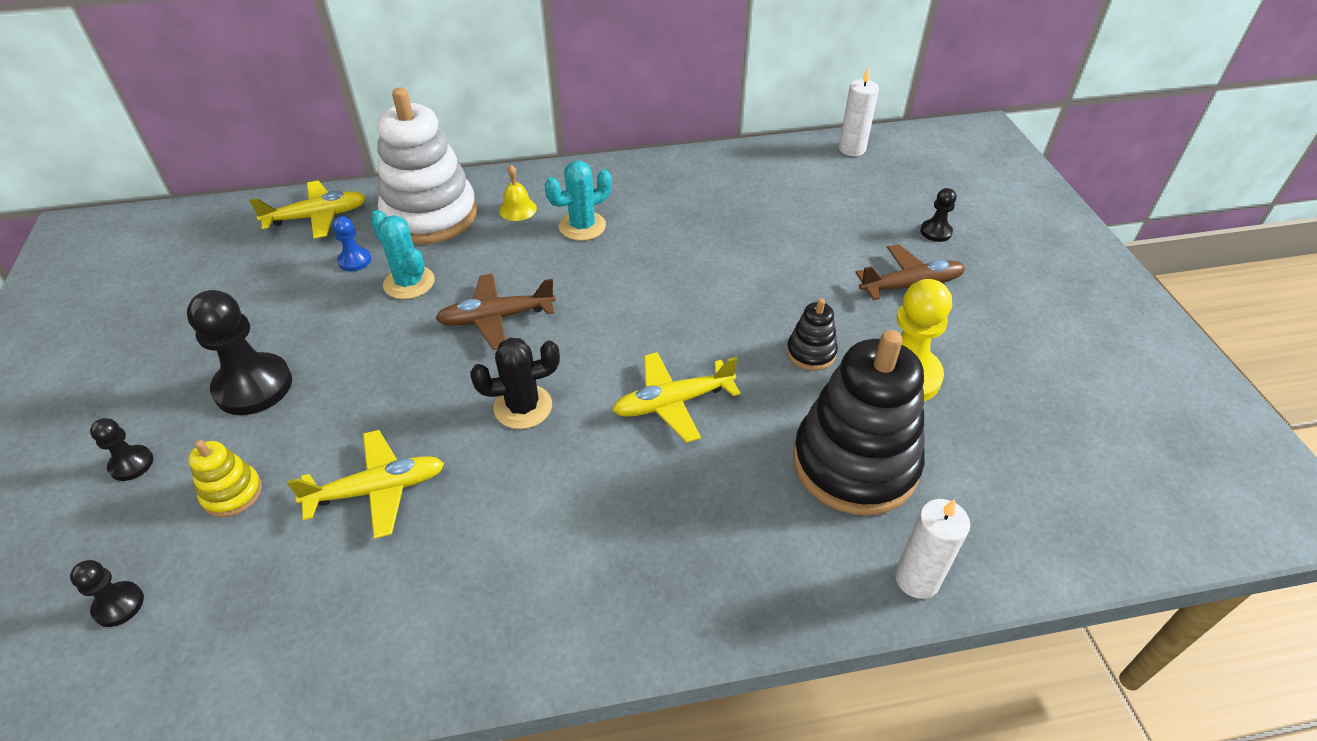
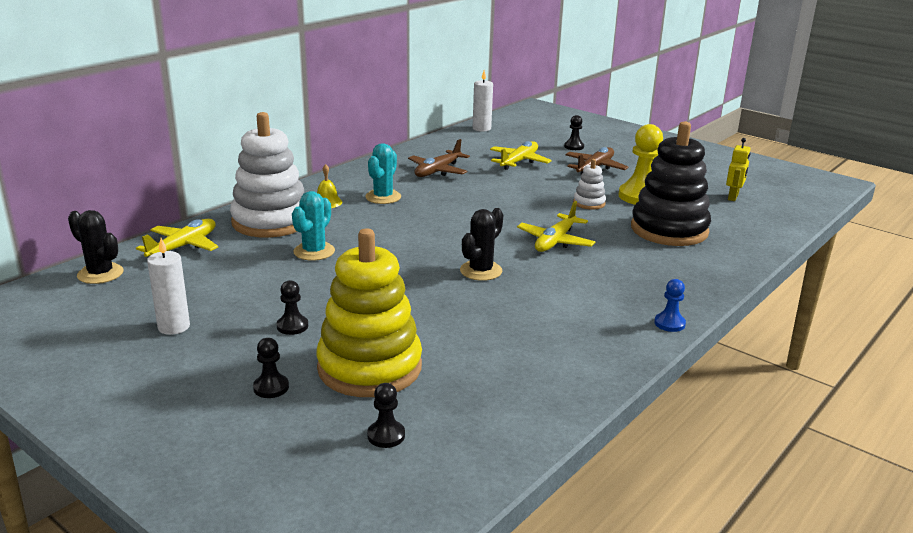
camera: 40 degrees left, 20 degrees down
(216, 223) = (100, 274): none -> black cactus
(232, 493) = (369, 367): yellow stacking toy -> yellow stacking toy, size x2.25
(253, 386) = (292, 326): black pawn -> black pawn, size x0.50
(355, 261) = (255, 255): blue pawn -> blue pawn (669, 323)
(377, 490) = (458, 329): yellow plane -> yellow plane (519, 161)
(409, 283) = (314, 251): turquoise cactus -> turquoise cactus turned 75 degrees counterclockwise
(496, 318) = (400, 246): brown plane -> brown plane (437, 171)
(811, 353) = (589, 203): black stacking toy -> white stacking toy
(917, 579) = (749, 252): white candle -> white candle (174, 327)
(1053, 448) = (733, 197): none -> yellow robot

